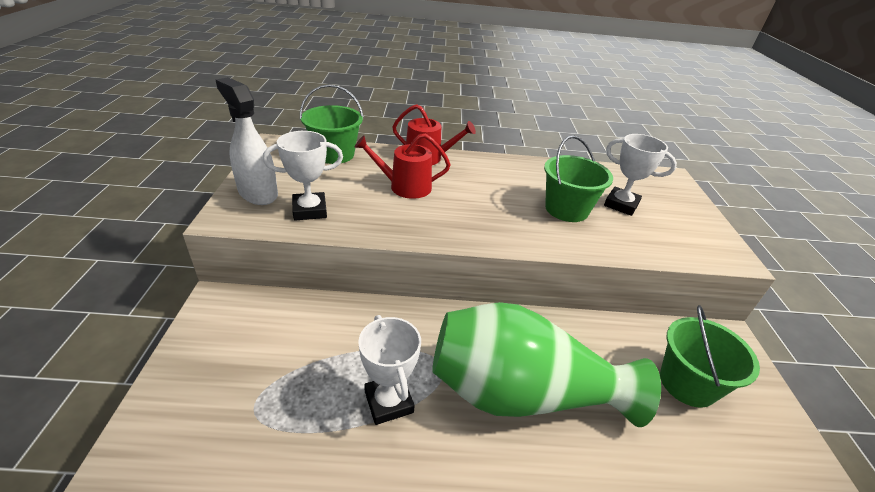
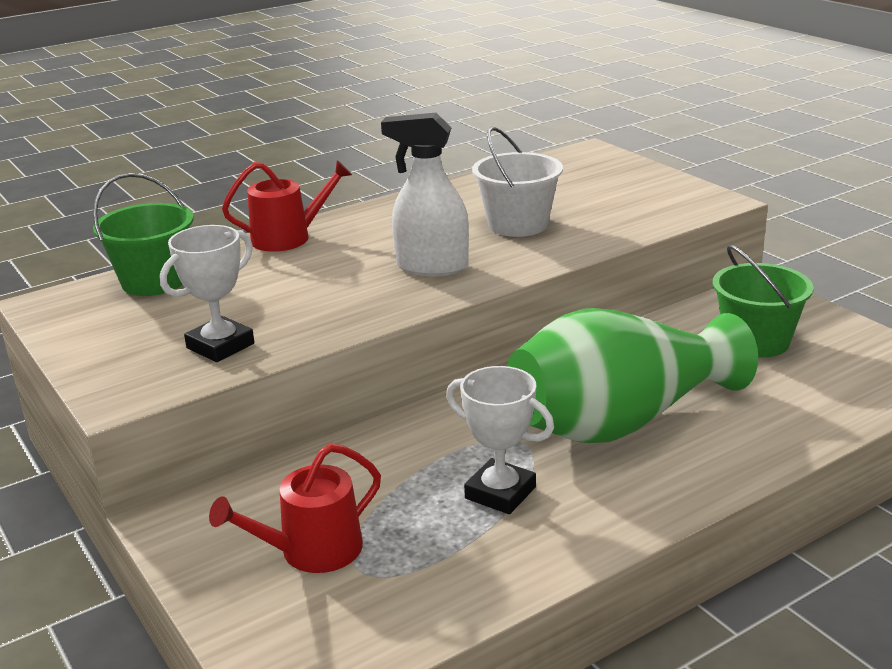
camera: 30 degrees left, 10 degrees down
(258, 193) = (119, 360): white spray bottle -> white spray bottle (431, 267)
(405, 187) = (304, 277): red watering can -> red watering can (311, 551)
(566, 209) = (518, 224): green bucket -> white bucket
(621, 204) = (568, 198): white trophy -> none

